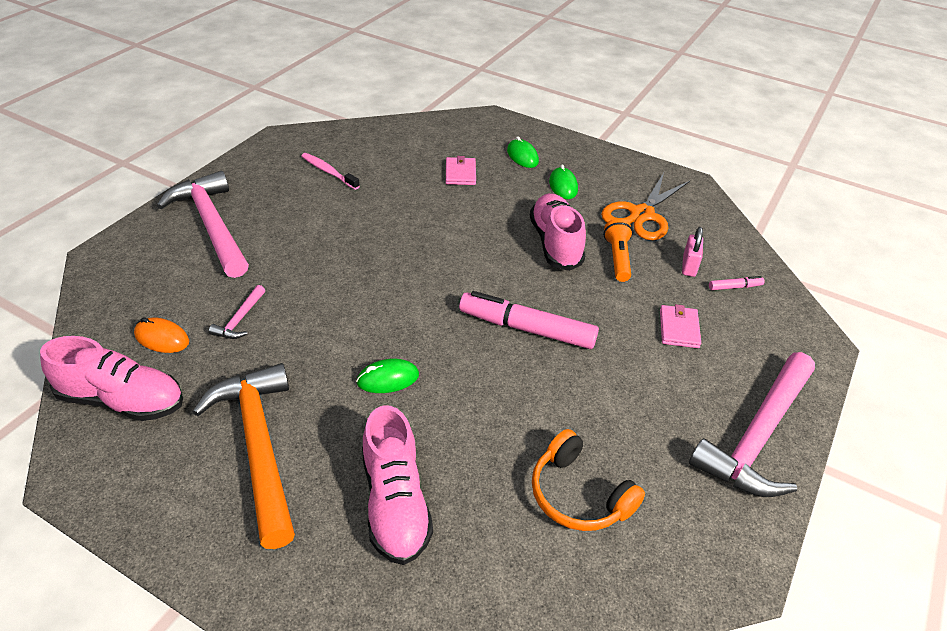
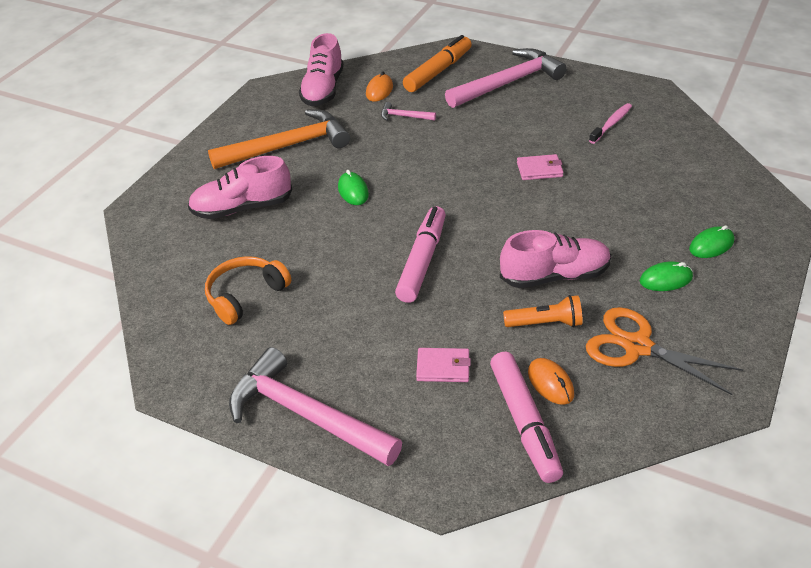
camera: 90 degrees right, 0 degrees up
(148, 278) = (438, 71): none -> orange marker
(460, 173) = (651, 203): pink wallet -> pink wallet (539, 169)
(689, 266) = (550, 383): pink padlock -> orange mouse
(735, 287) = (524, 422): pink marker -> pink marker, size x2.30

